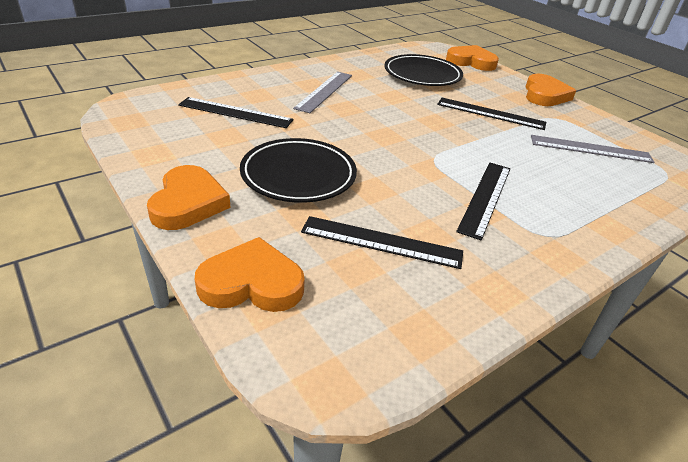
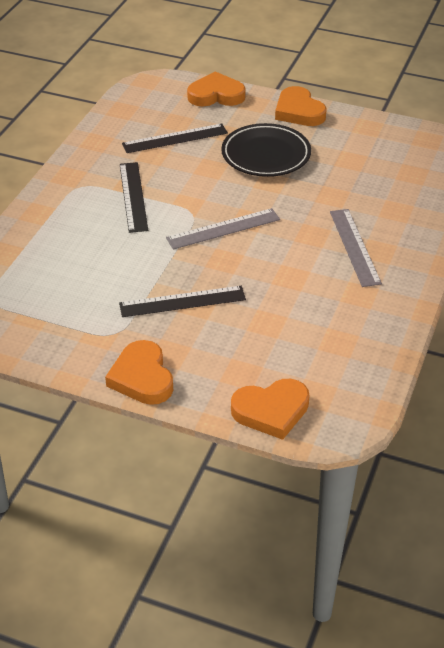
camera: 150 degrees right, 5 degrees up
(235, 112) = (379, 182): black ruler -> none
(252, 283) = (216, 95): orange heart -> orange heart turned 150 degrees counterclockwise
(422, 75) = (299, 335): black plate -> none
(590, 149) = (67, 297): grey ruler -> grey ruler (223, 229)

